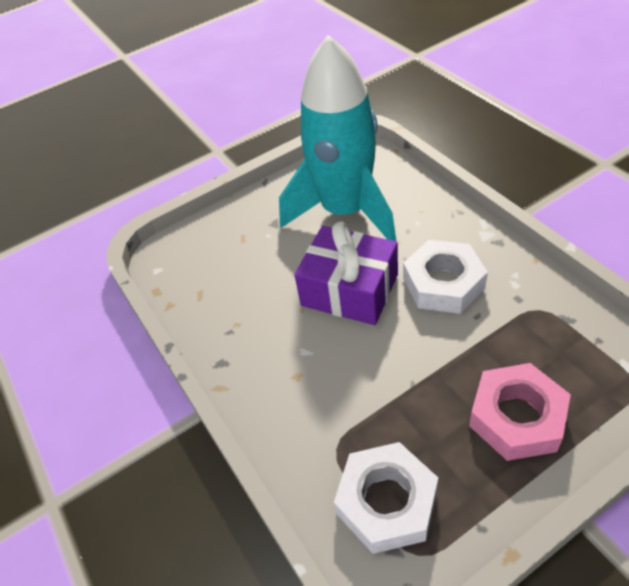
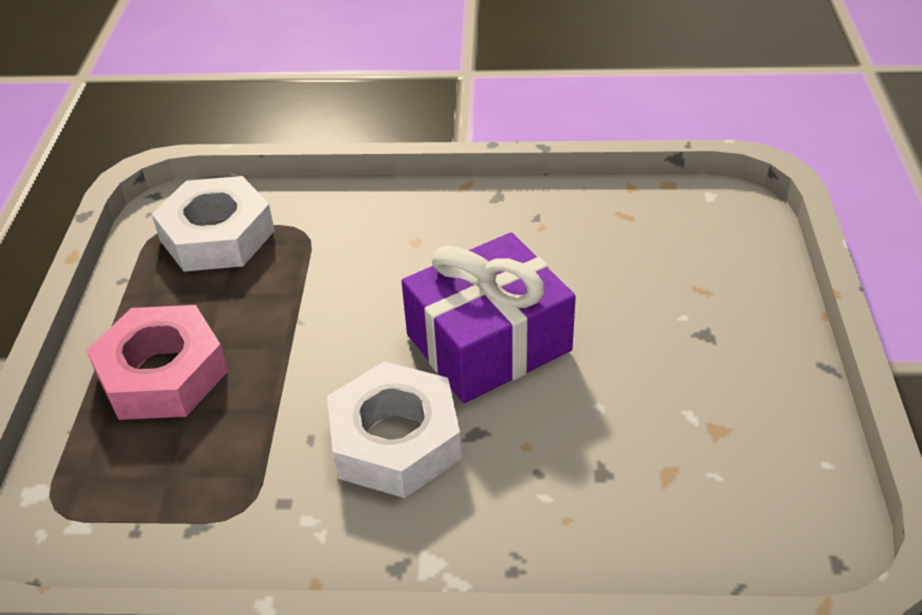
camera: 120 degrees right, 5 degrees down
(345, 211) = (657, 424): turquoise rocket -> none

